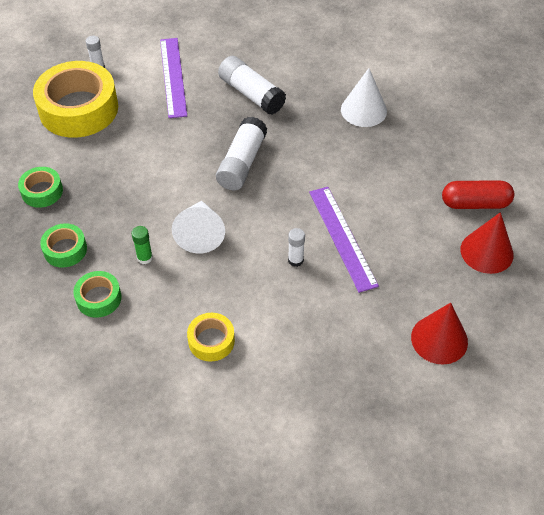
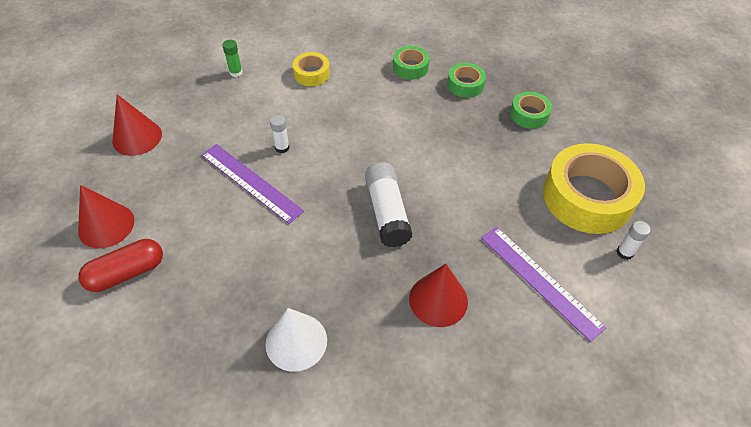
camera: 150 degrees right, 0 degrees up
(145, 258) = (402, 102): green glue stick -> green glue stick (236, 72)
(200, 234) = (375, 136): white cone -> none
(251, 94) = (438, 300): white glue stick -> red cone

